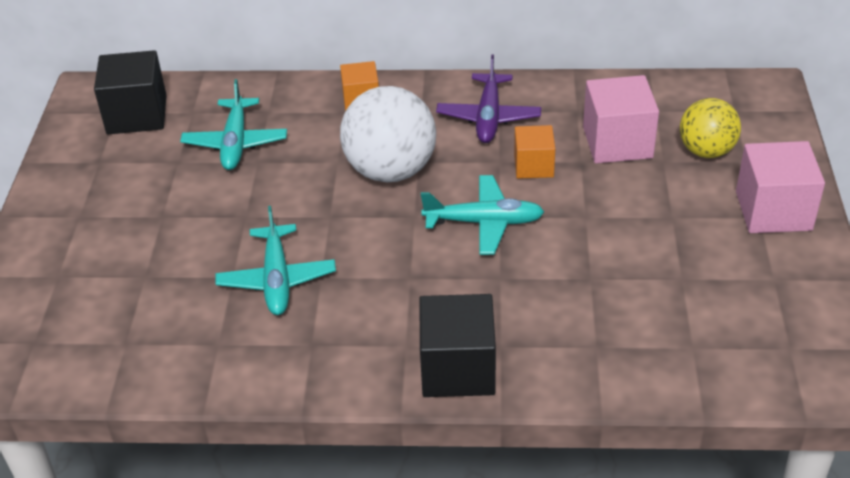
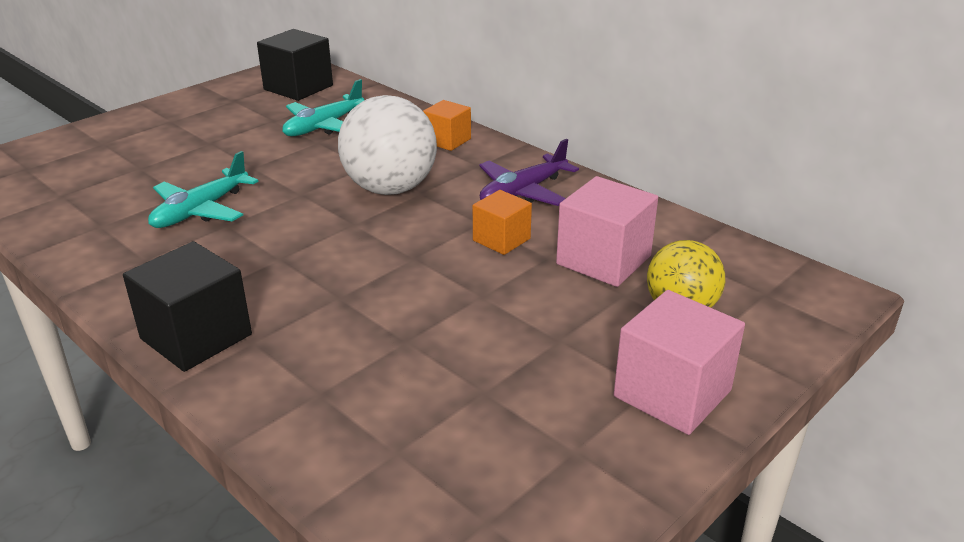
camera: 40 degrees right, 10 degrees down
(484, 222) = (395, 255): turquoise plane -> none

